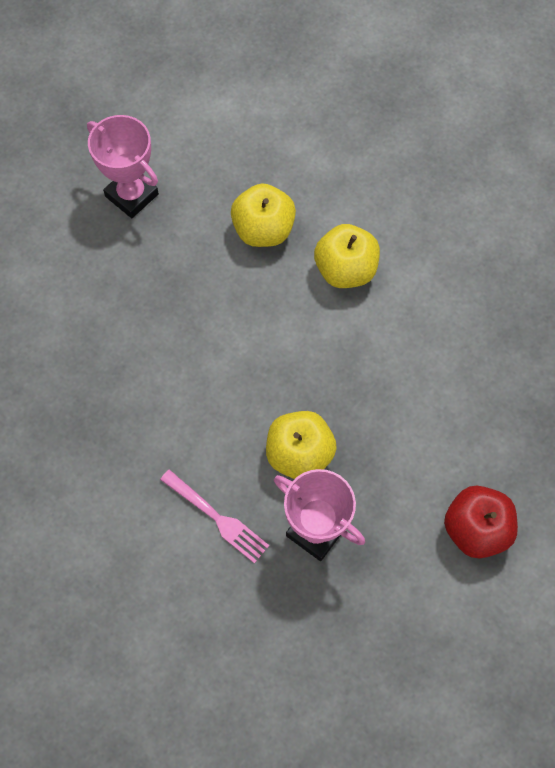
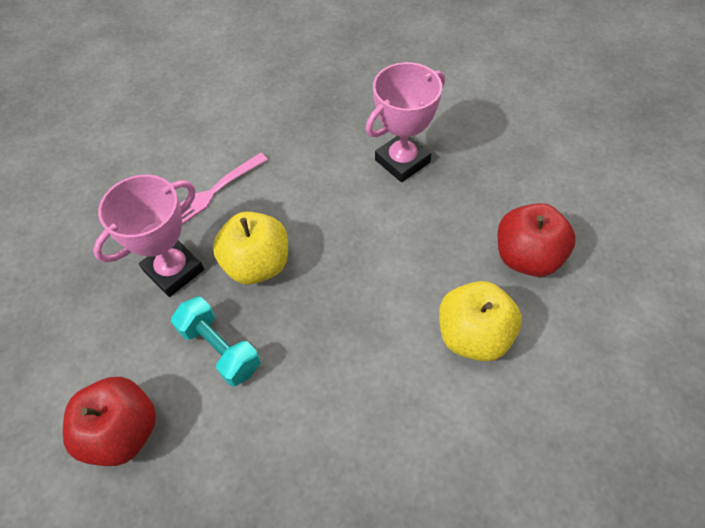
camera: 100 degrees right, 10 degrees down
(131, 195) = (565, 147): pink trophy -> pink trophy (402, 161)
(263, 230) = (527, 257): yellow apple -> red apple
(390, 468) = (220, 349): none -> turquoise dumbbell

